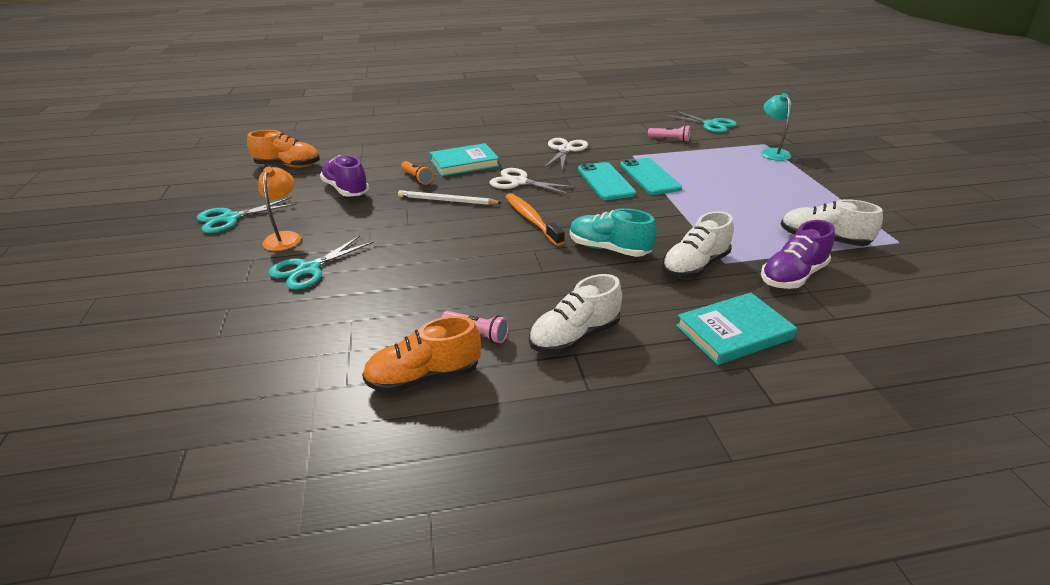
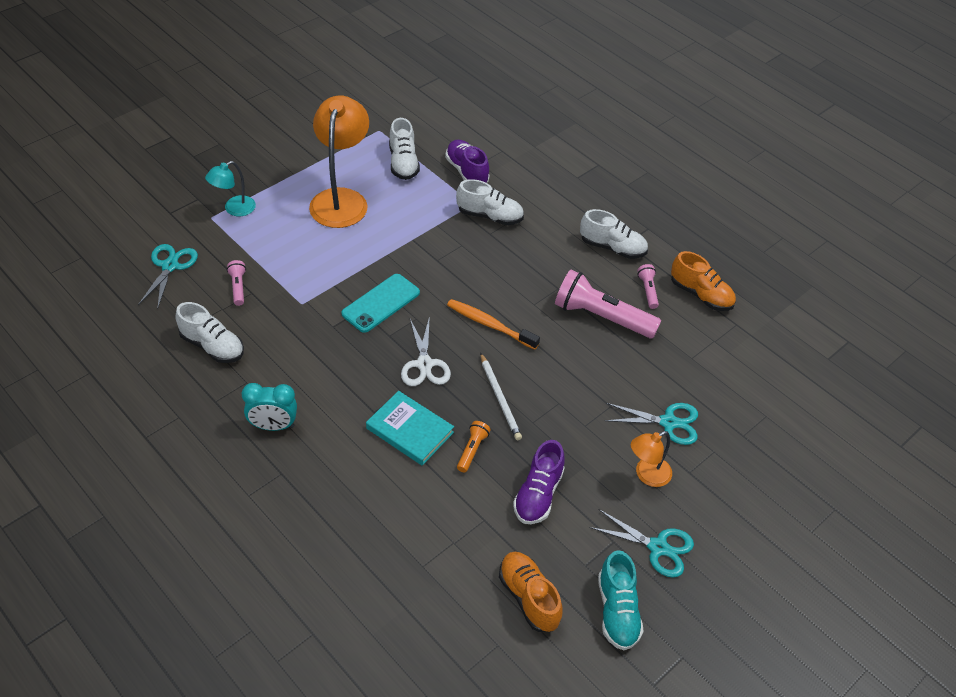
camera: 125 degrees left, 15 degrees up
(474, 283) = (601, 317): none -> pink flashlight
(523, 128) = (273, 426): none -> turquoise clock
(531, 219) = (489, 324): orange toothbrush -> orange toothbrush turned 90 degrees clockwise
(565, 150) = (320, 361): white scissors -> none
(609, 249) = (500, 264): turquoise shoe -> turquoise shoe (617, 611)
(614, 124) = (212, 346): none -> white shoe
(649, 177) = (349, 277): turquoise phone -> none
(734, 332) = (550, 186): turquoise book -> none
(767, 195) = (341, 199): none -> orange lamp
(793, 276) = (467, 171): purple shoe -> purple shoe turned 135 degrees counterclockwise

